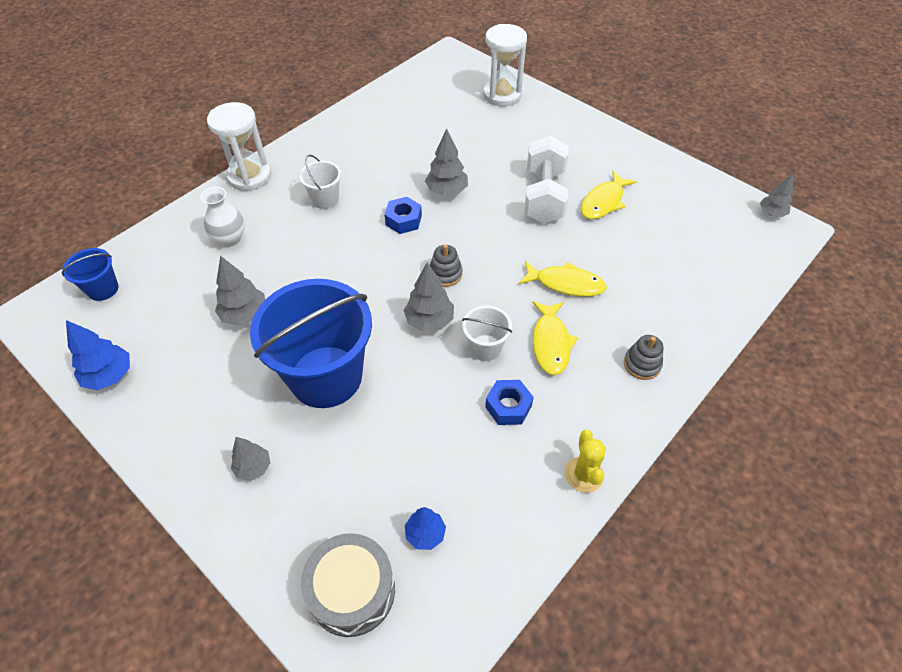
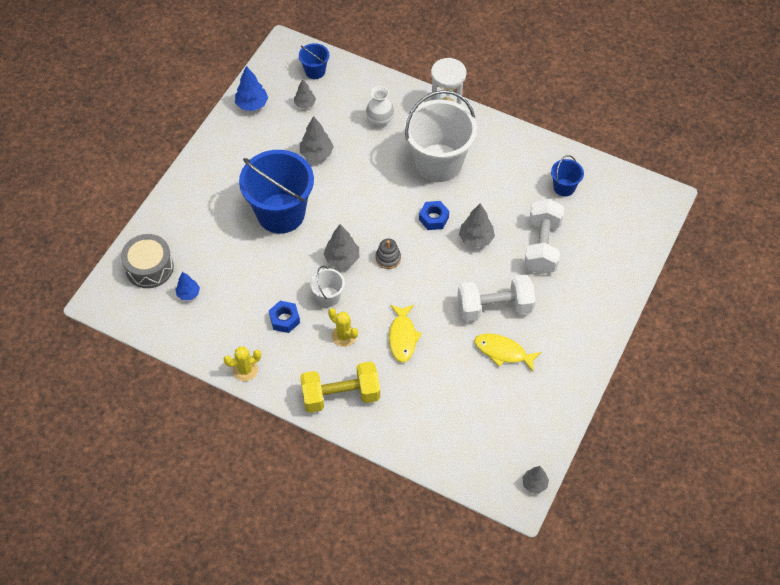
camera: 75 degrees right, 5 degrees up
(253, 467) = (210, 198): grey tree -> grey tree (305, 104)
(325, 199) = (438, 163): white bucket -> white bucket, size x2.20
(407, 113) = (564, 187): none -> blue bucket
(475, 144) = (542, 246): none -> white dumbbell
(502, 95) = (619, 252): white hourglass -> none
(551, 343) = (344, 336): yellow fish -> yellow cactus
(642, 364) = (341, 395): grey stacking toy -> yellow dumbbell

